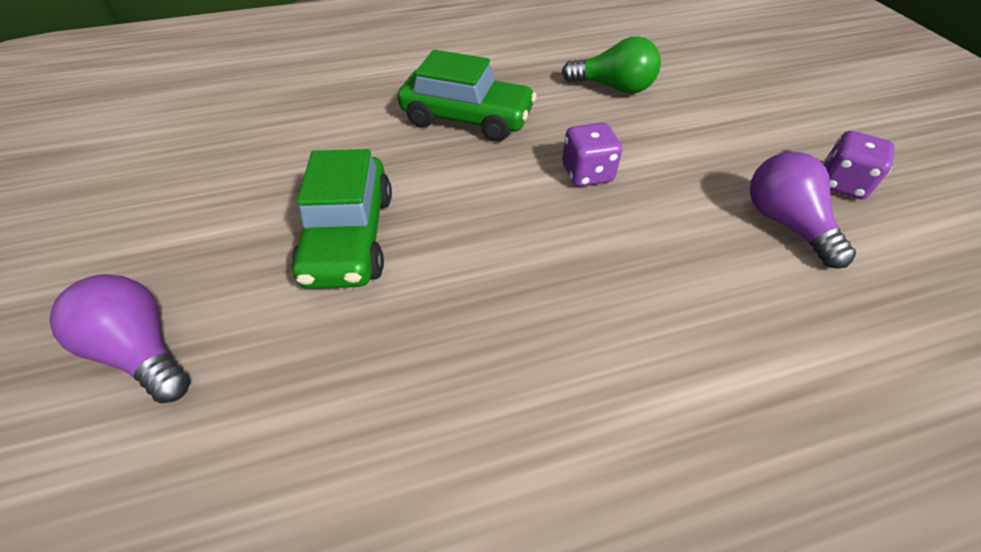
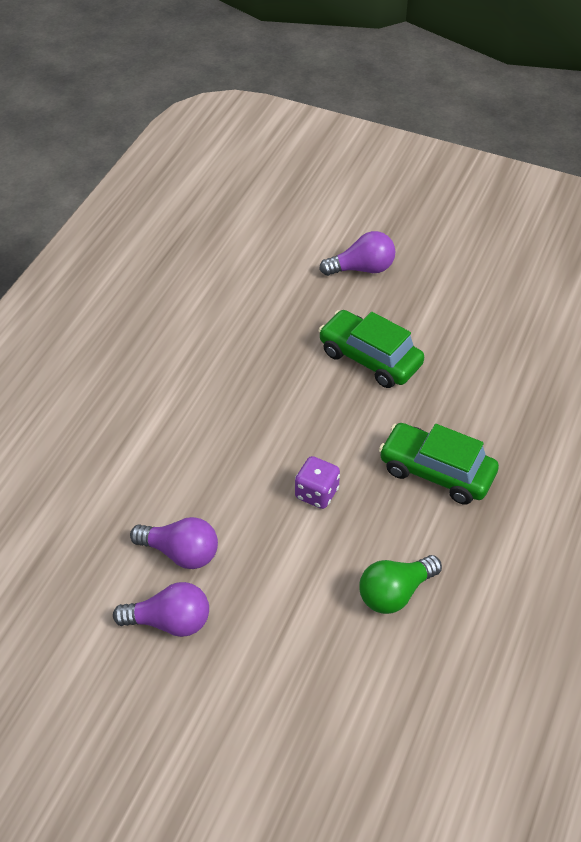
camera: 130 degrees right, 0 degrees up
(467, 119) = (436, 472): green car -> green car turned 60 degrees clockwise
(841, 184) = (169, 622): purple dice -> purple light bulb

